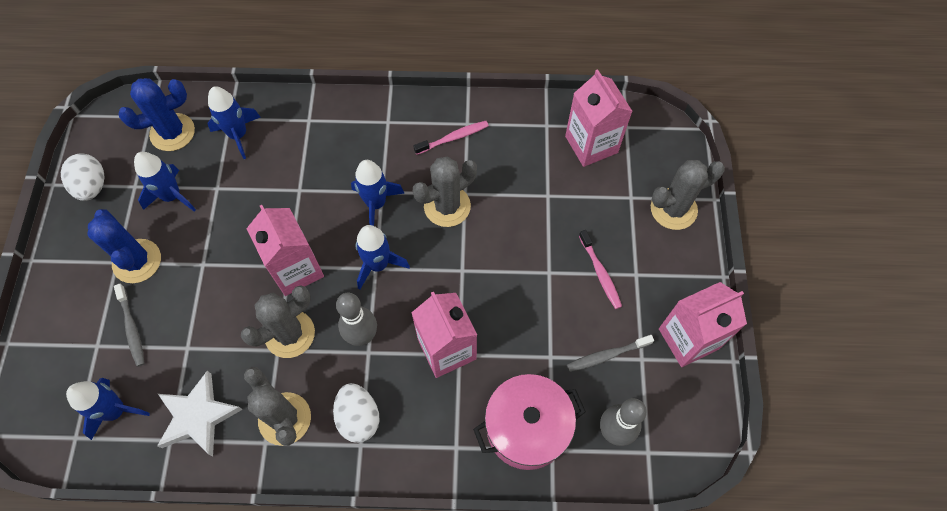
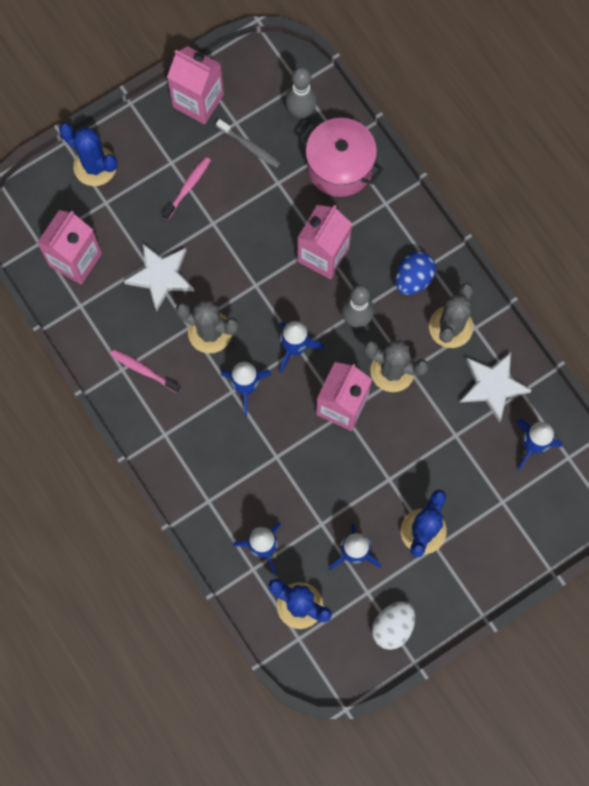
camera: 125 degrees left, 10 degrees up
(132, 328) = (472, 487): grey toothbrush -> none
(358, 417) = (413, 279): white egg -> blue egg
(527, 199) = (161, 277): none -> white star
(673, 209) = (95, 166): grey cactus -> blue cactus

